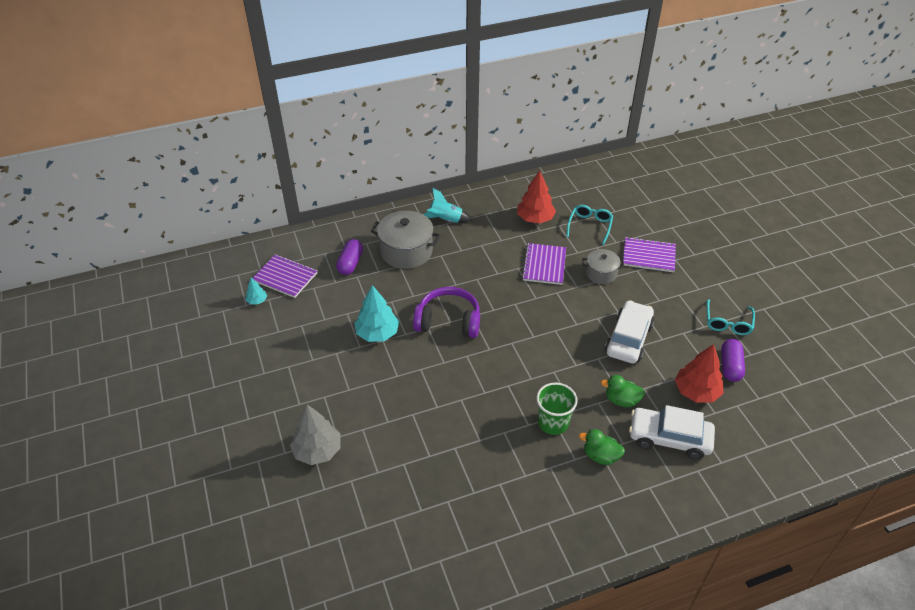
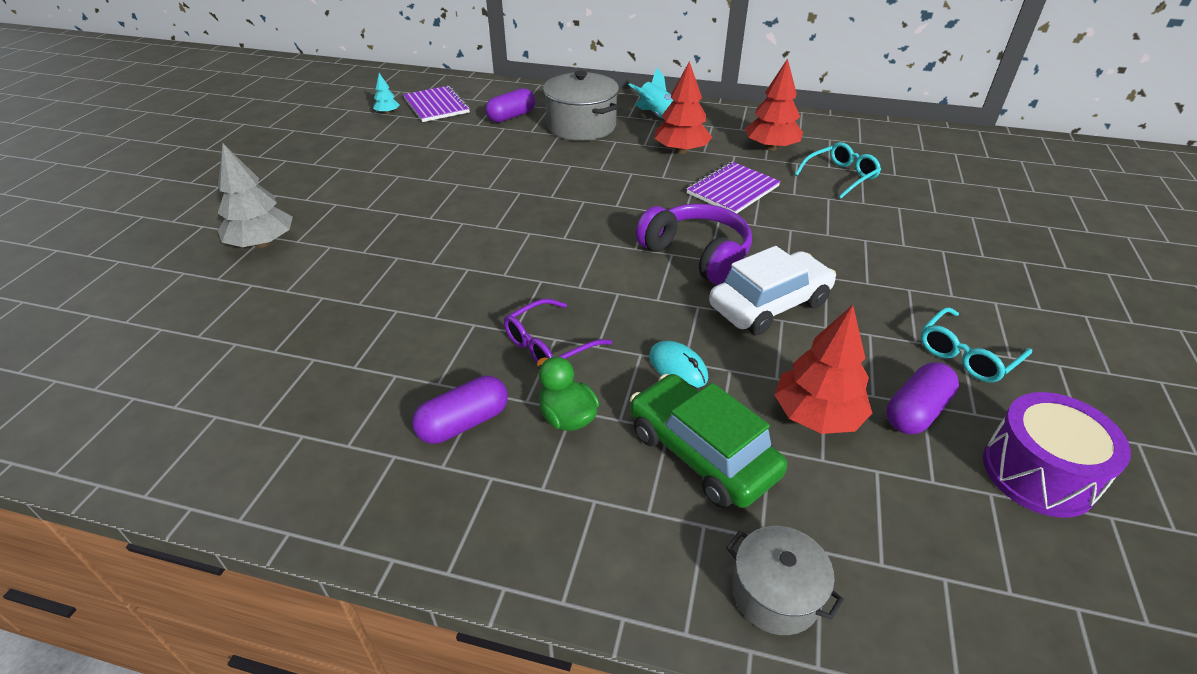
camera: 35 degrees right, 5 degrees down
(377, 333) = (460, 176): turquoise tree -> none
(448, 321) = (549, 196): purple headphones -> purple headphones (696, 255)
(487, 245) = (681, 151): none -> red tree
(553, 423) = (548, 345): green cup -> purple glasses
(560, 487) = (464, 423): none -> purple capsule
(601, 273) = (805, 224): grey pot -> grey pot (775, 593)
(621, 400) = (678, 367): green duck -> turquoise mouse
(648, 256) = (900, 232): purple notebook -> none
(669, 438) = (701, 452): white car -> green car
(789, 371) = (1038, 473): none -> purple drum

